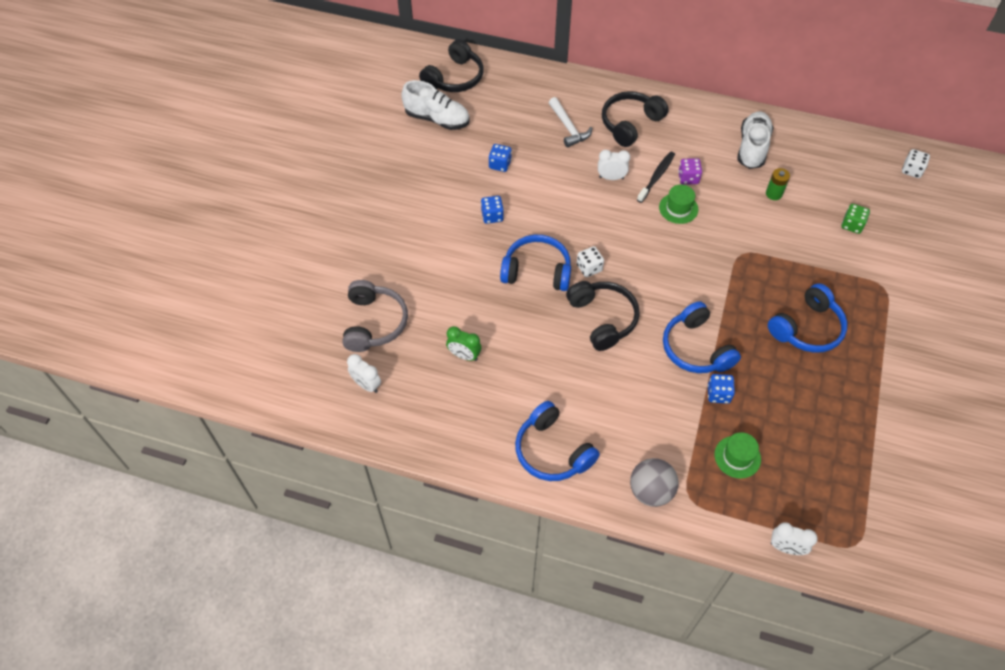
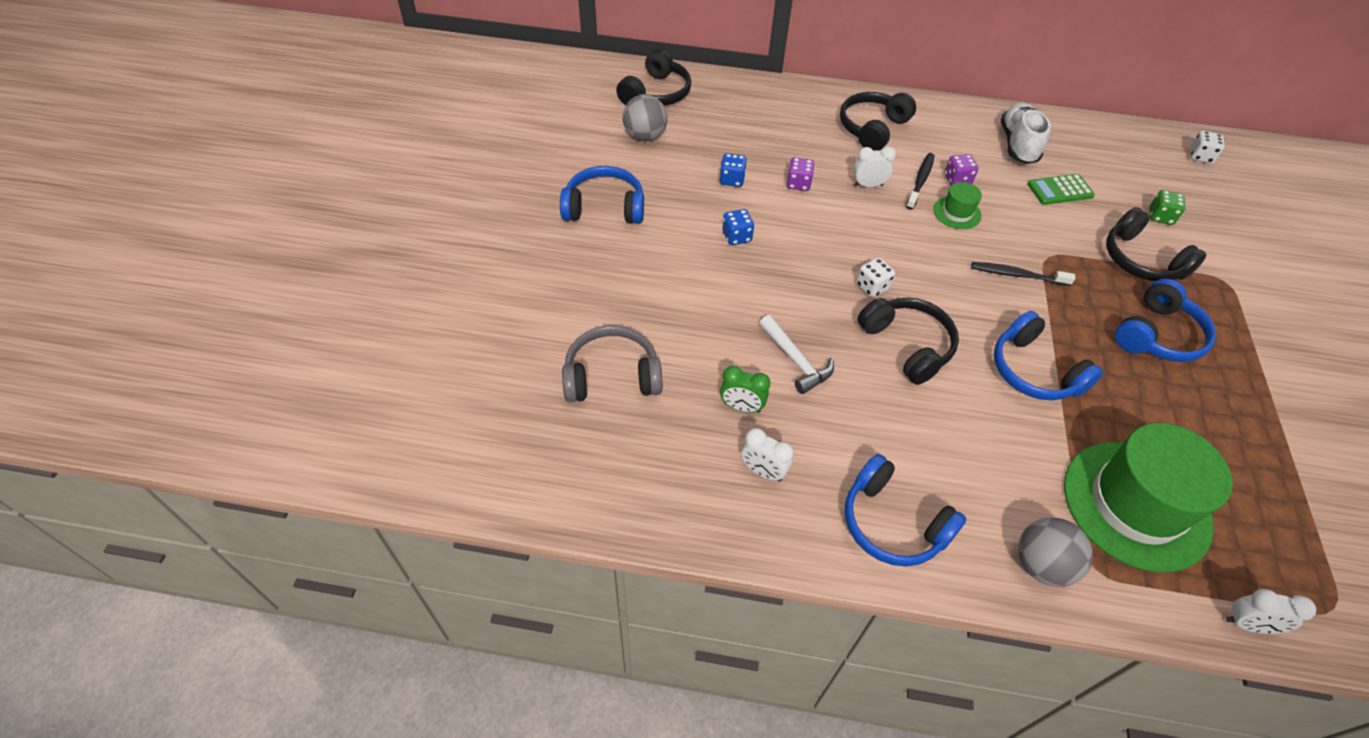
camera: 10 degrees left, 5 degrees down
(366, 385) = (617, 459): white clock -> white clock (763, 471)
(374, 323) = (612, 376): grey headphones -> grey headphones turned 90 degrees counterclockwise
(437, 119) = (645, 136): white shoe -> grey ball
(537, 271) = (808, 295): blue headphones -> blue headphones (604, 208)
(553, 172) = (798, 184): none -> purple dice
(568, 127) = (802, 136): white hammer -> white hammer (795, 360)
(710, 267) = (1017, 275): none -> black toothbrush
(718, 394) = (1082, 425): blue dice -> none
(737, 457) = (1136, 504): green hat -> green hat, size x2.28
(773, 194) = (1060, 190): green battery -> green calculator
(819, 263) = (1141, 260): none -> black headphones

